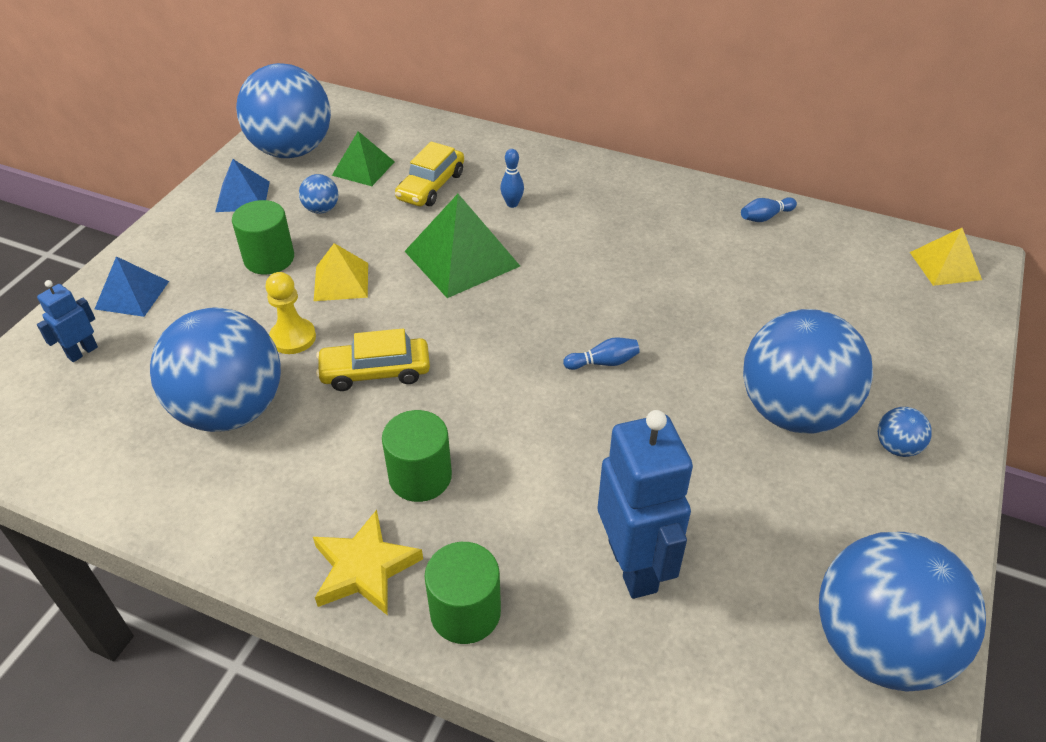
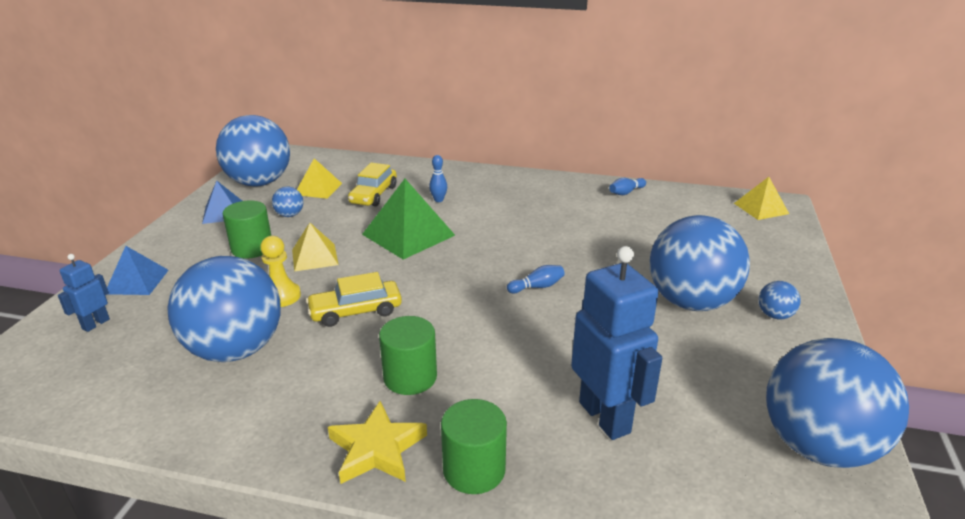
camera: 10 degrees left, 15 degrees down
(363, 168) = (318, 189): green pyramid -> yellow pyramid

